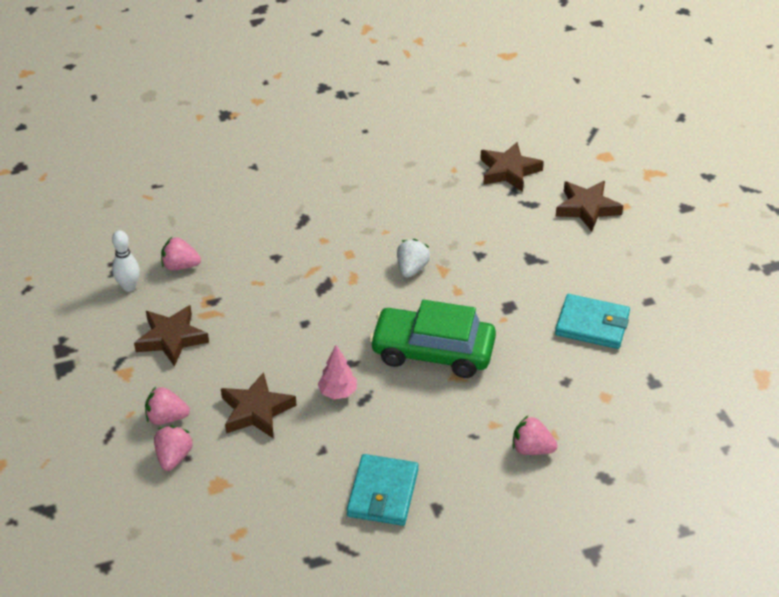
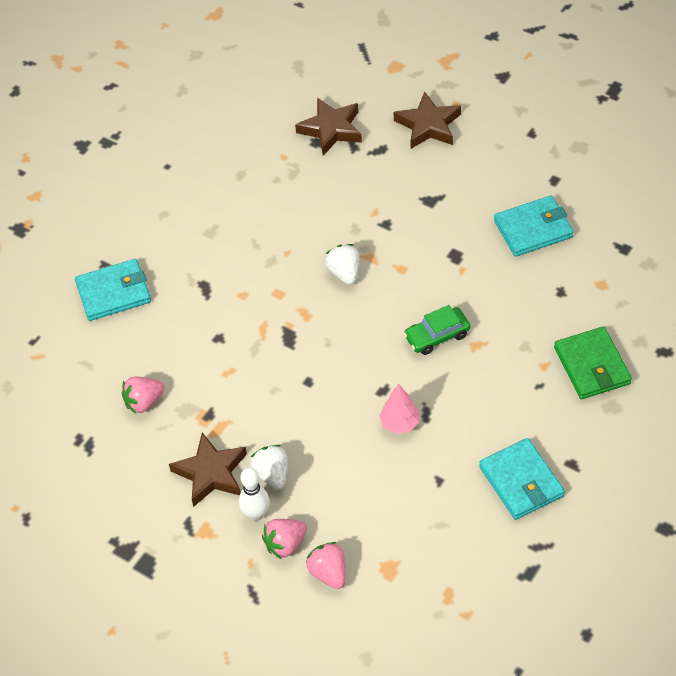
camera: 35 degrees left, 10 degrees up
(129, 287) = (119, 452): white bowling pin -> white bowling pin (256, 514)
(210, 367) = (272, 474): none -> white strawberry
(239, 187) = (113, 293): none -> turquoise wallet
(256, 411) = (351, 485): brown star -> none
(433, 352) = (437, 336): green car -> green car, size x0.53
(532, 449) = (592, 366): pink strawberry -> green wallet

